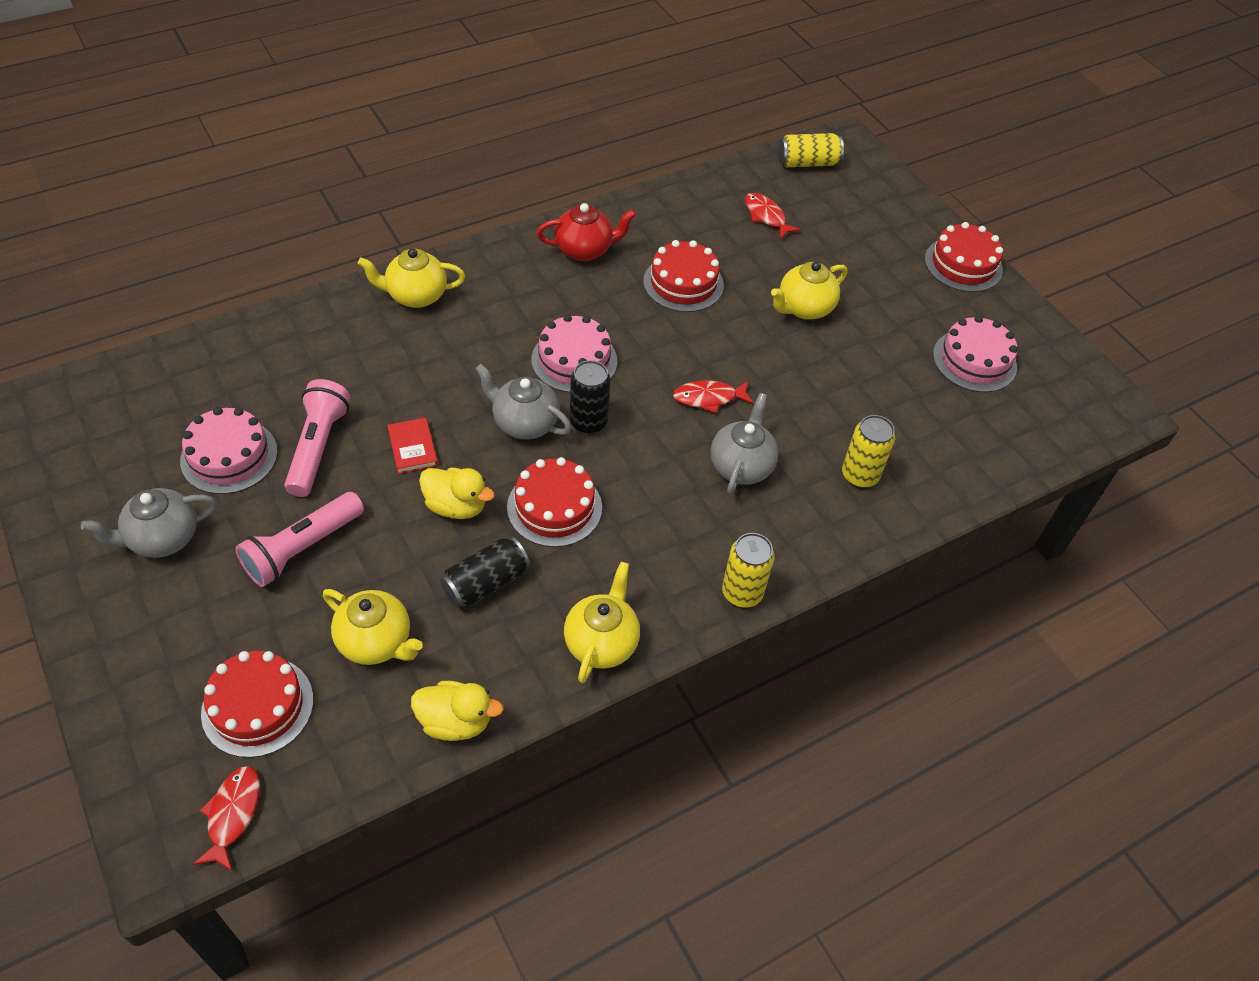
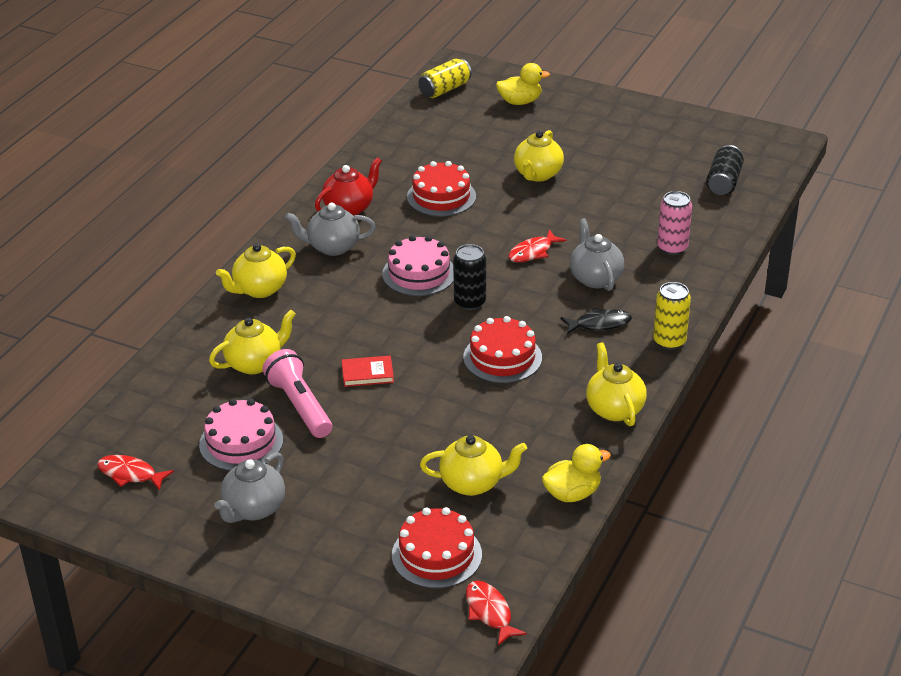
camera: 30 degrees left, 15 degrees down
(302, 548) = (360, 463): pink flashlight -> none
(329, 375) = (255, 363): none -> yellow teapot
(412, 448) = (367, 374): red book -> red book turned 45 degrees counterclockwise
(456, 506) = (437, 389): yellow duck -> yellow duck (520, 102)
(486, 583) = (506, 418): black can -> black can (724, 182)
(524, 423) = (427, 324): grey teapot -> grey teapot (332, 247)
(690, 526) = (599, 324): none -> black fish
(766, 216) = (453, 133): red fish -> red fish (130, 474)
(860, 475) = (672, 248): yellow can -> pink can
(963, 264) = (611, 105): red cake -> none
(974, 360) = (675, 155): pink cake -> none

